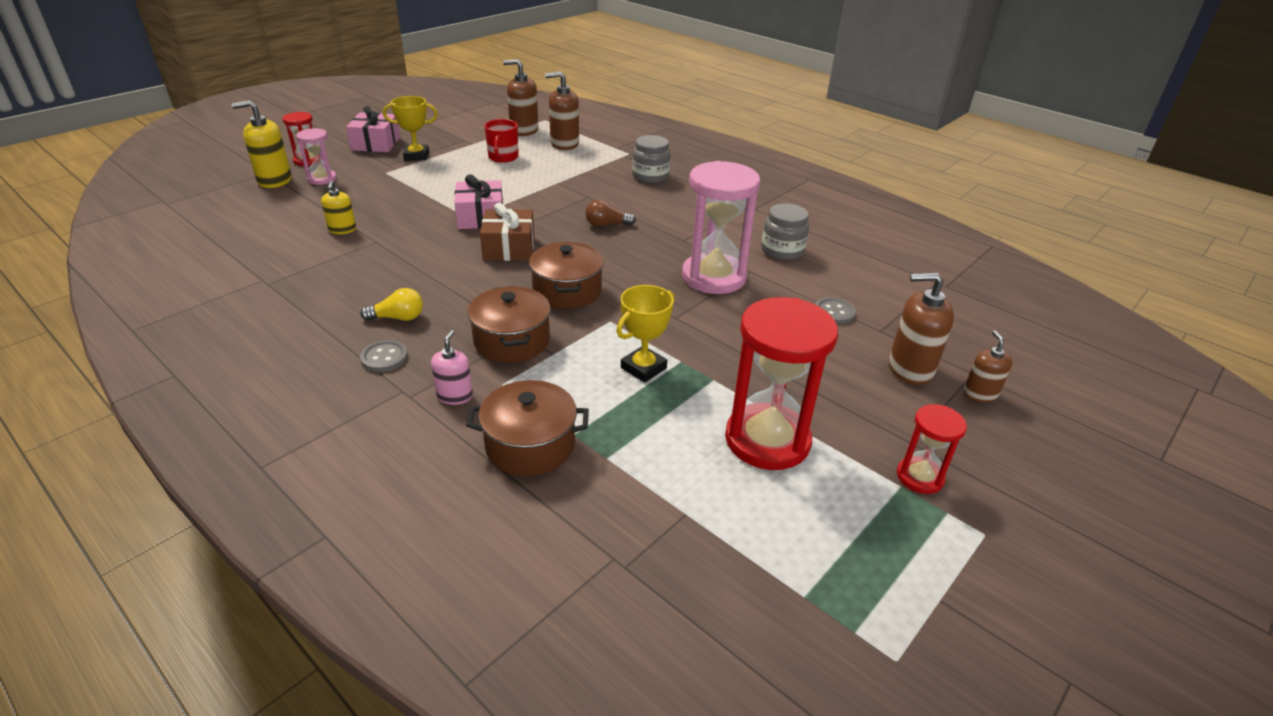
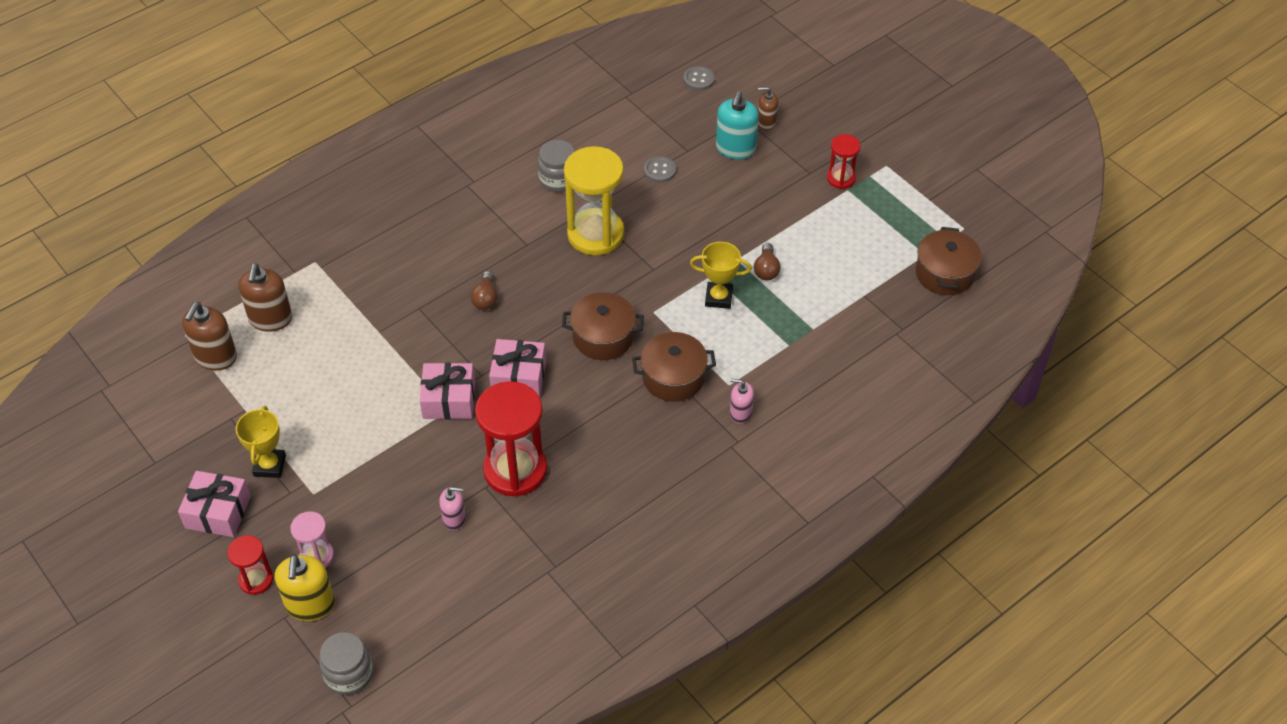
camera: 80 degrees left, 15 degrees up
(342, 230) = (454, 519): yellow soap dispenser -> pink soap dispenser
(384, 358) = (687, 461): grey button -> grey button (699, 79)
(398, 318) = (629, 457): yellow light bulb -> none
(503, 157) = (296, 379): red mug -> none
(509, 248) = (519, 377): brown gift -> pink gift
(530, 445) = (798, 369): brown pot -> brown pot (945, 273)
(643, 368) = (718, 298): yellow trophy -> yellow trophy turned 45 degrees counterclockwise
(650, 176) = (381, 250): grey jar -> grey jar (349, 674)
(705, 407) = (766, 269): none -> brown light bulb
(713, 277) = (595, 234): pink hourglass -> yellow hourglass
(767, 440) = (802, 243): red hourglass -> red hourglass (515, 470)
(910, 369) = (735, 149): brown soap dispenser -> turquoise soap dispenser

